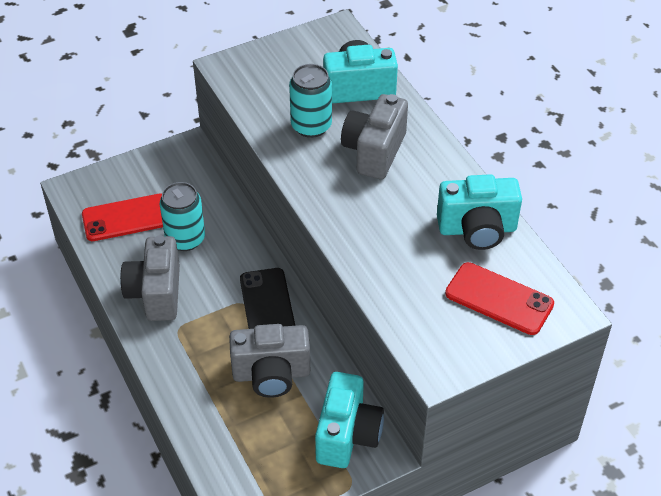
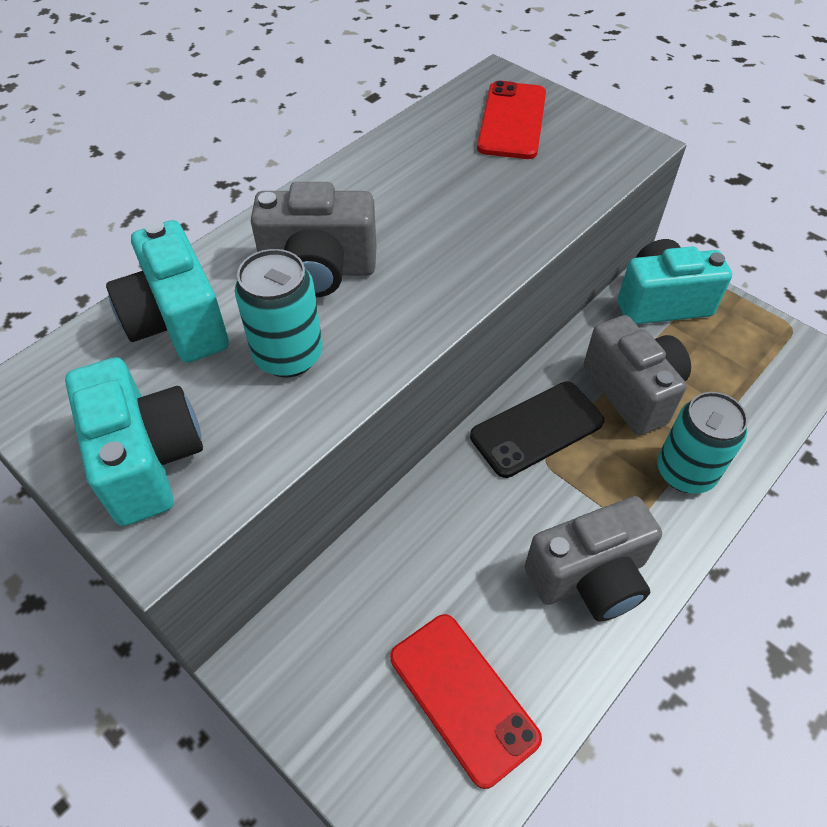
camera: 110 degrees left, 5 degrees up
(185, 239) = (468, 580): turquoise can -> turquoise can (685, 472)
(477, 229) = (417, 153): turquoise camera -> turquoise camera (147, 460)

